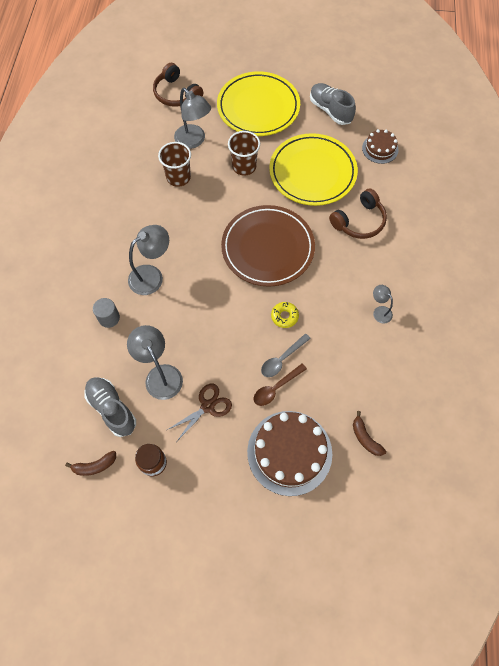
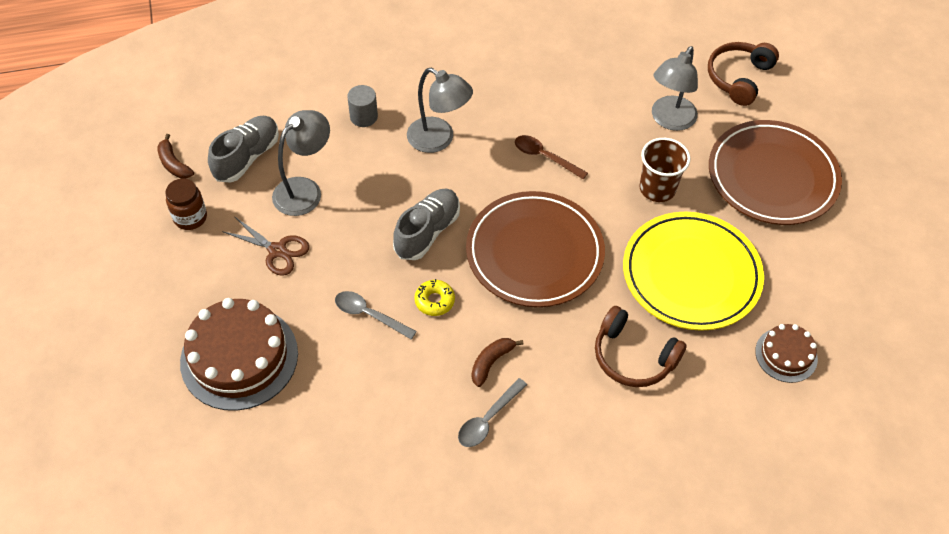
camera: 70 degrees right, 10 degrees down
(178, 177) = (600, 121): brown cup -> none
(258, 107) = (772, 176): yellow plate -> brown plate
(276, 388) = (324, 318): brown spoon -> brown spoon (544, 157)
(330, 110) = (822, 269): grey shoe -> grey shoe (427, 232)
(365, 438) = (283, 444): brown banana -> brown banana (491, 362)
(379, 311) = (488, 419): grey lamp -> grey spoon

